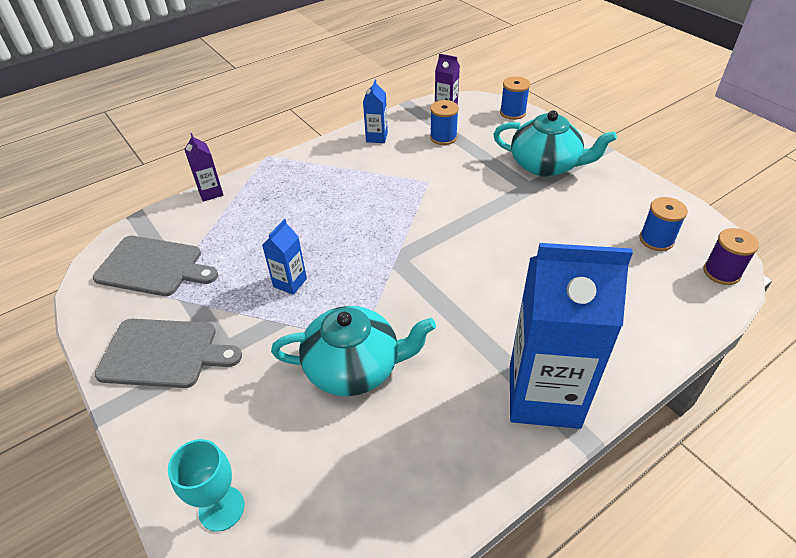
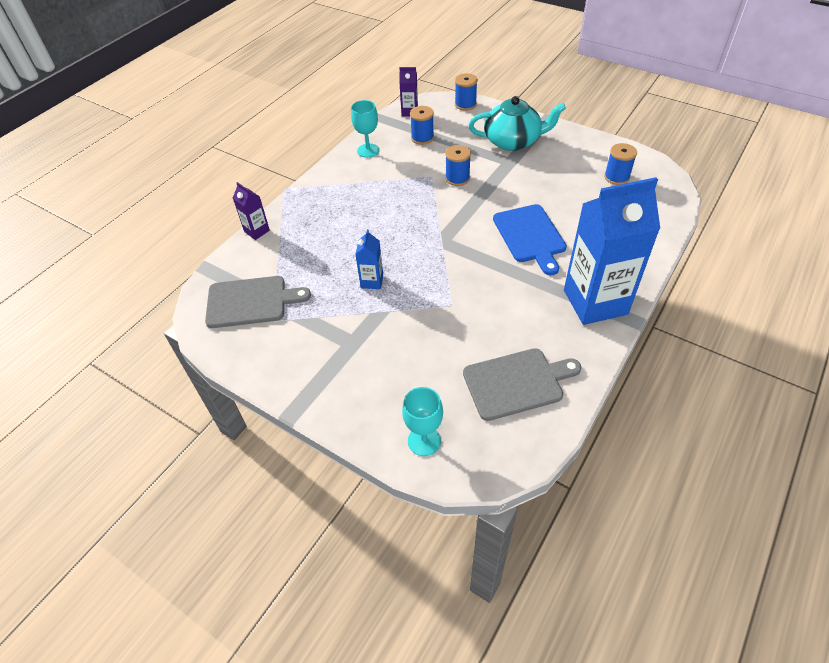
camera: 20 degrees left, 5 degrees up
(163, 353) = (307, 360): grey cutting board -> grey cutting board (516, 383)
(354, 367) = (458, 324): turquoise teapot -> none
(376, 137) = (368, 150): blue carton -> turquoise goblet
(456, 191) = (457, 178): none -> blue spool
(505, 283) = (530, 236): none -> blue cutting board
(721, 272) = (668, 188): purple spool -> none

